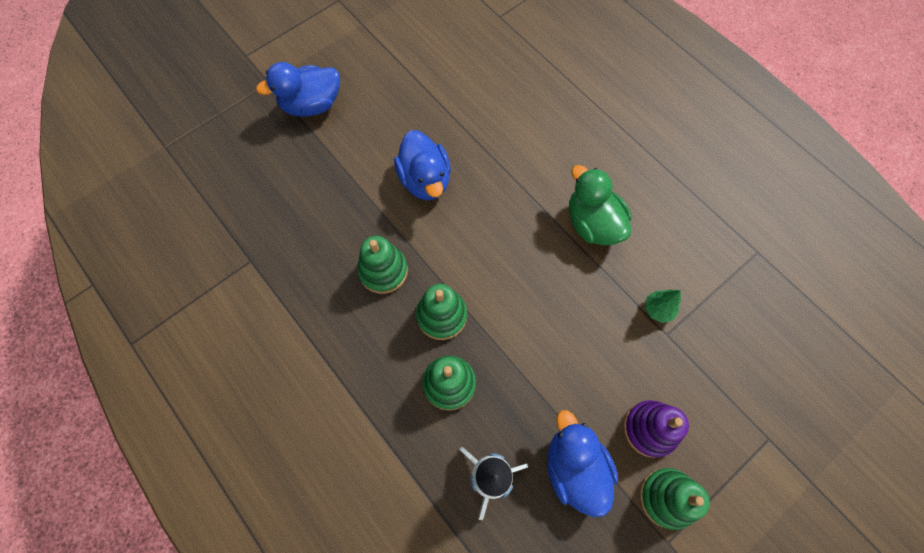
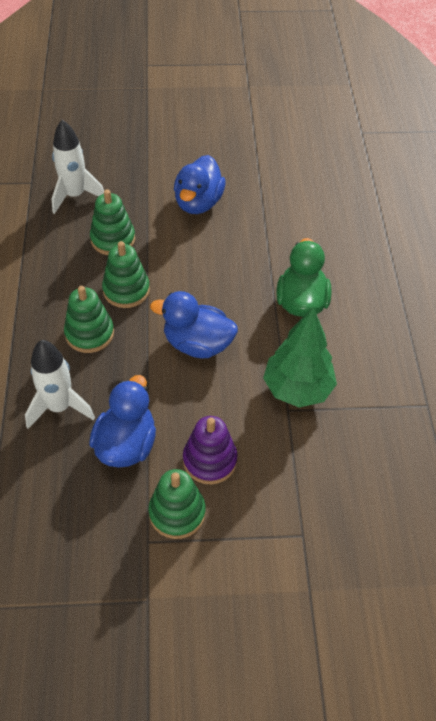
camera: 35 degrees right, 15 degrees down
(306, 247) = (75, 195): none -> white rocket
(311, 105) = (163, 116): blue duck -> blue duck (197, 344)
(658, 309) = (297, 389): green tree -> green tree, size x2.12

